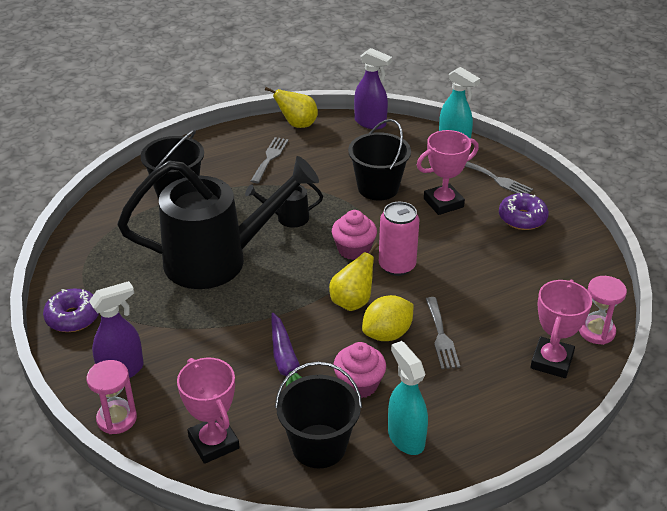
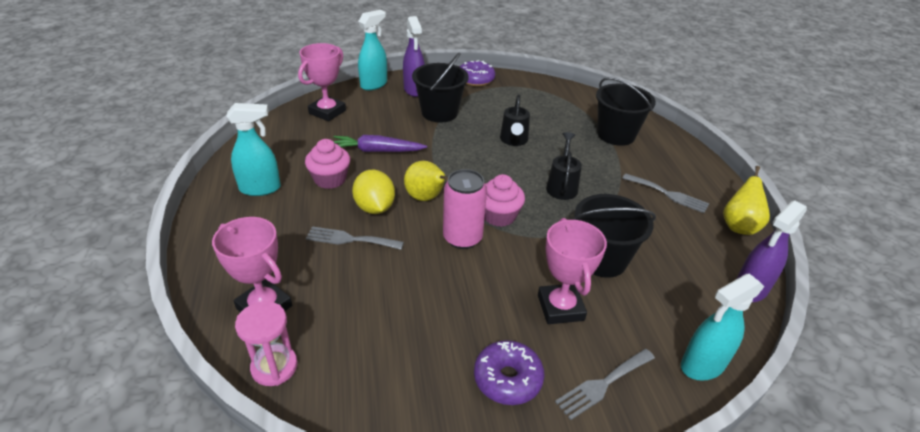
camera: 105 degrees right, 0 degrees up
(117, 419) = (374, 84): pink hourglass -> turquoise spray bottle
(214, 443) = (327, 112): pink trophy -> pink trophy turned 45 degrees counterclockwise
(218, 260) = (513, 140): black watering can -> black watering can, size x0.41
(319, 446) = (288, 149): black bucket -> black bucket (439, 112)

